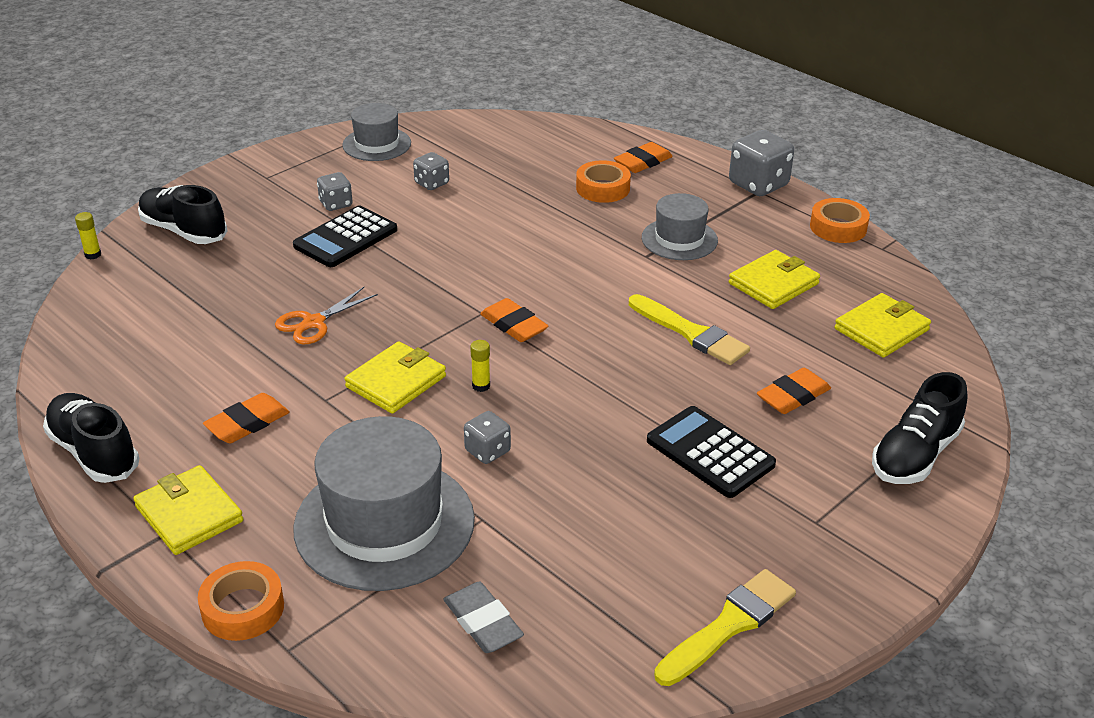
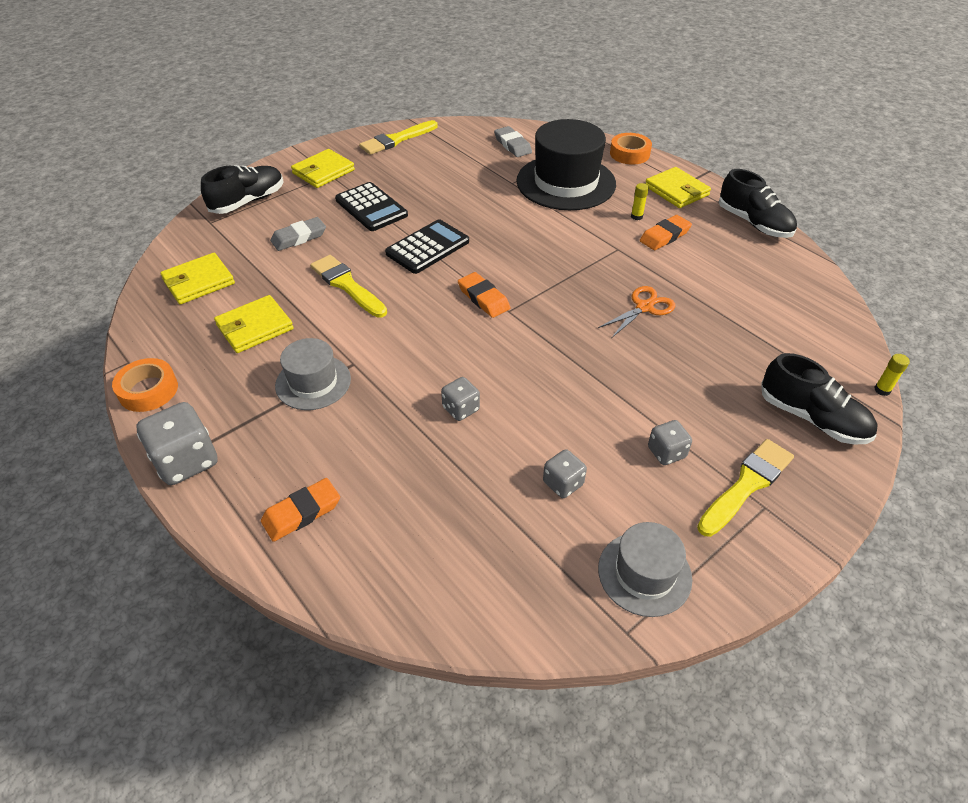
camera: 175 degrees left, 10 degrees up
(274, 188) = (746, 485): none -> yellow brush
(345, 238) = (642, 400): black calculator -> black calculator (427, 247)
(384, 523) = (566, 182): grey hat -> black hat
(396, 382) = (571, 258): yellow wallet -> yellow wallet (323, 172)
(481, 386) = (511, 253): yellow glue stick -> yellow glue stick (636, 216)
(487, 451) = (507, 214): grey dice -> grey dice (461, 409)
(602, 188) = (366, 464): orange tape -> none
(793, 396) = (299, 237): orange eraser -> grey eraser

